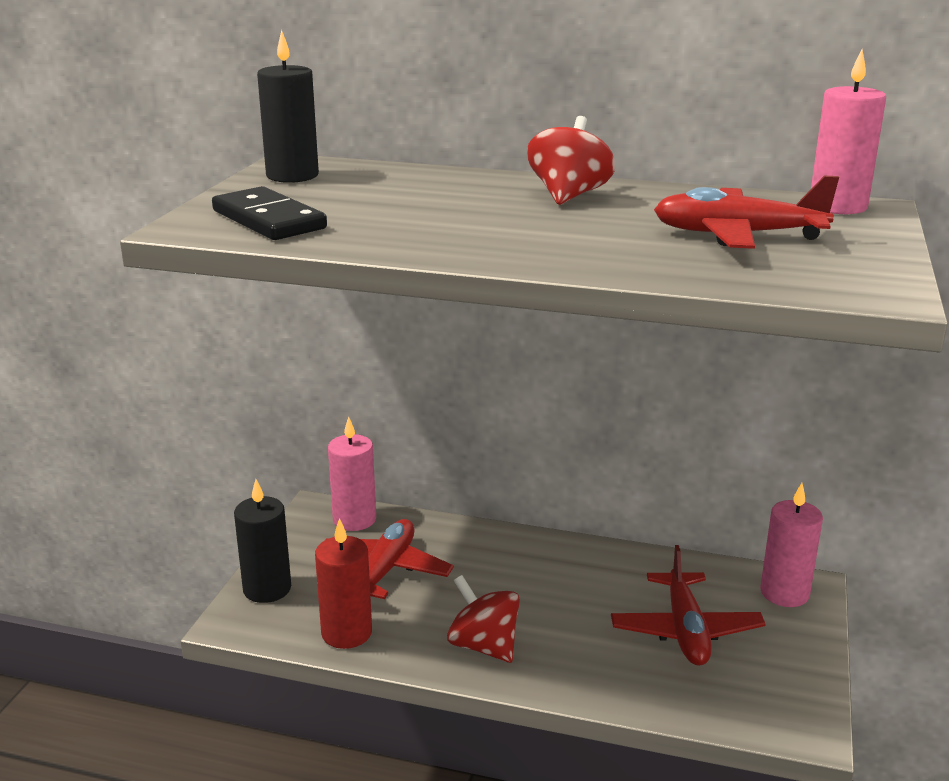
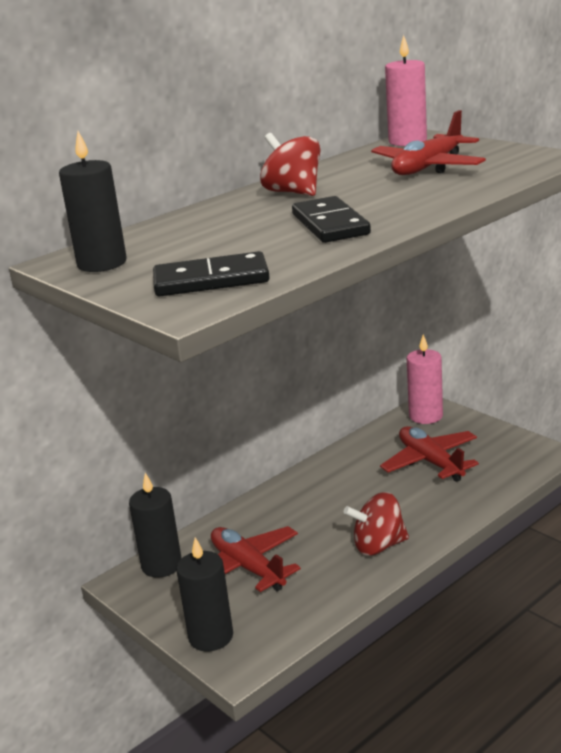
camera: 55 degrees left, 0 degrees up
(346, 633) = (308, 607): red candle -> none
(354, 519) = (162, 565): pink candle -> black candle
(471, 231) = (330, 224): none -> black domino
(685, 630) = (430, 462): red plane -> red plane turned 150 degrees counterclockwise

